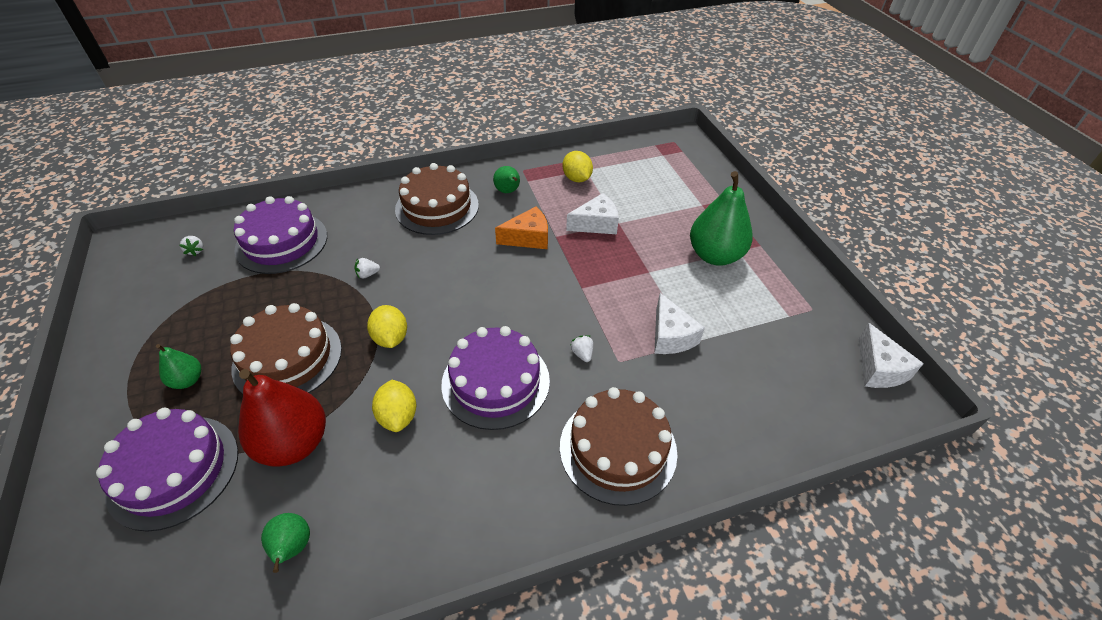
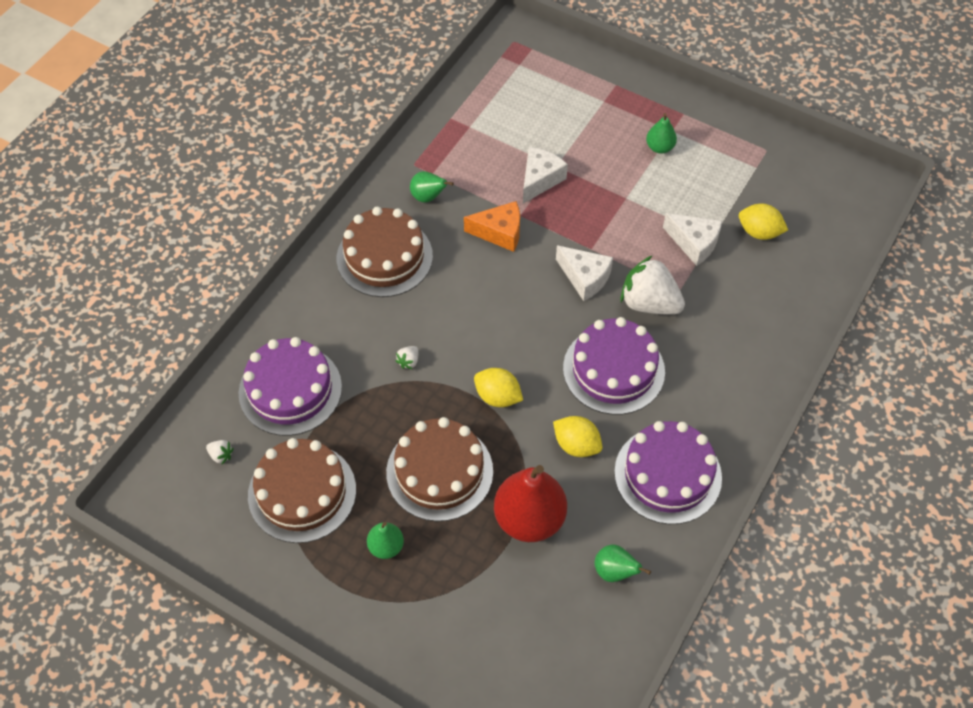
camera: 40 degrees left, 10 degrees up
(174, 471) = (471, 602): purple cake -> purple cake (668, 474)
(528, 238) = (499, 232): orange cheese -> orange cheese turned 60 degrees clockwise
(577, 178) = (473, 142): yellow lemon -> yellow lemon (759, 232)
(582, 354) = (649, 303): white strawberry -> white strawberry, size x2.48
(618, 449) = (740, 353): brown cake -> brown cake (302, 492)
(715, 255) = (659, 147): green pear -> green pear, size x0.50
(879, 369) = (844, 171): white cheese -> white cheese (585, 278)

